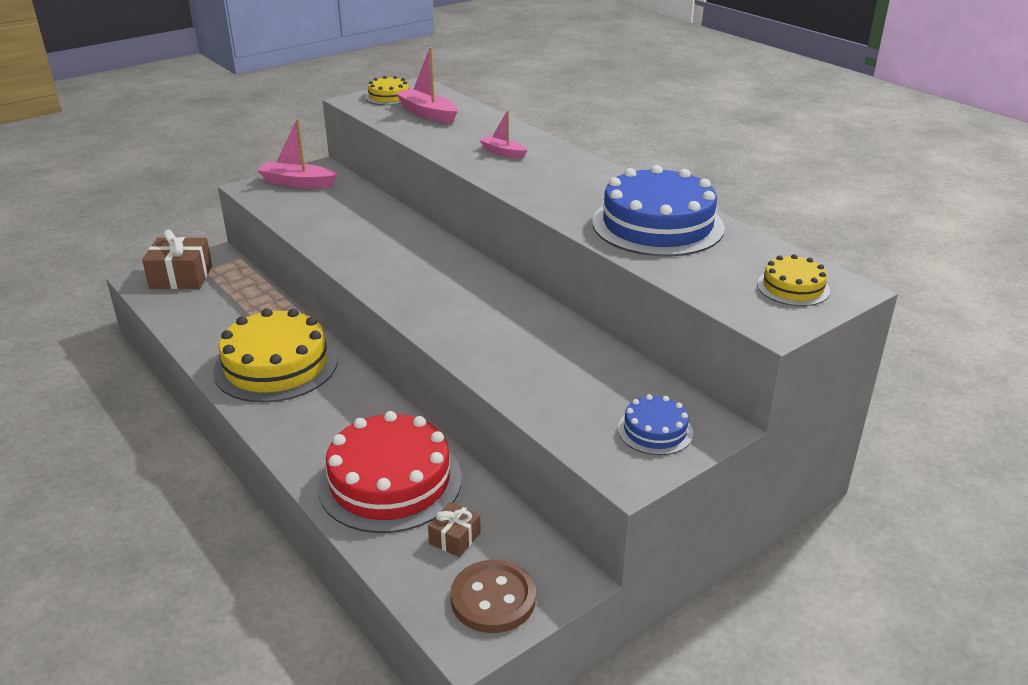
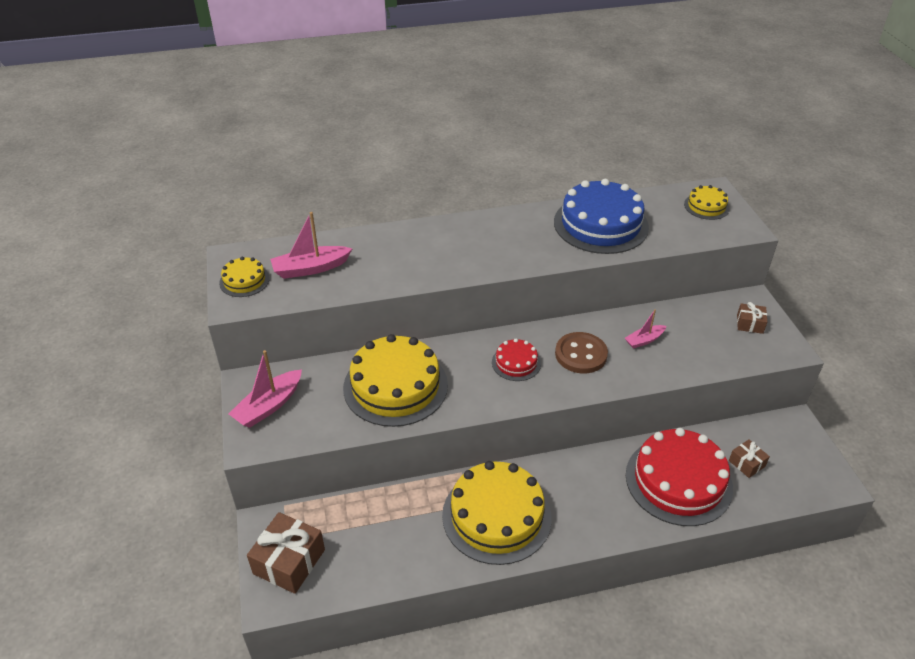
camera: 65 degrees left, 10 degrees up
(358, 227) = (395, 386): none -> yellow cake
(437, 278) = (516, 363): none -> red cake
(493, 599) = (805, 462): brown button -> brown button (581, 354)
(503, 152) = (430, 252): pink boat -> pink boat (644, 340)
(655, 430) = (749, 324): blue cake -> brown gift

